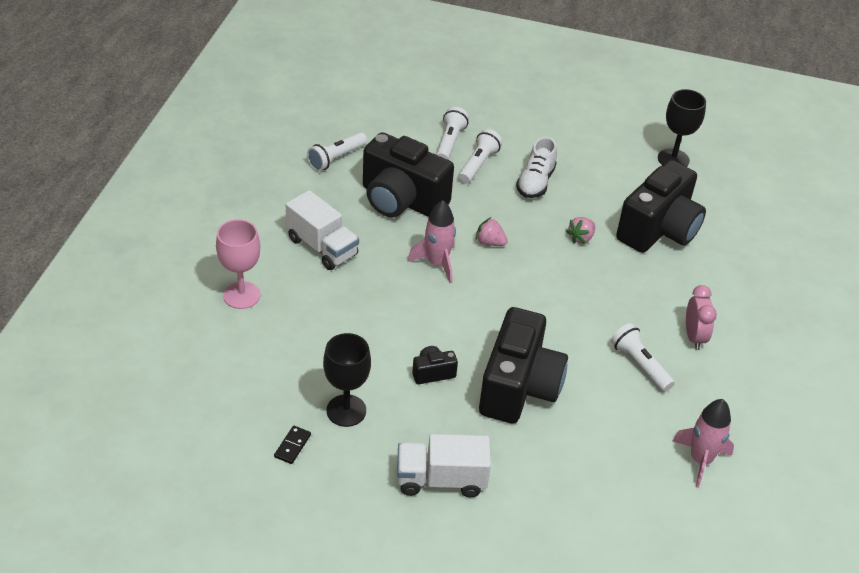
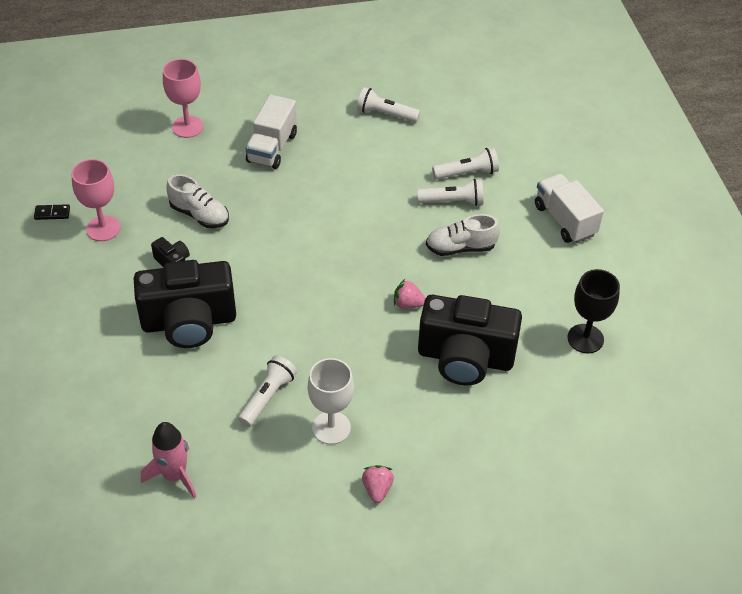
camera: 65 degrees right, 5 degrees up
(346, 410) = (103, 228): black goblet -> pink goblet
(379, 330) = (199, 215): none -> white shoe
(401, 200) = (365, 171): black camera -> none
(437, 263) = (302, 221): pink rocket -> none
(441, 480) = (62, 308): white truck -> white truck (564, 220)
(490, 242) = (354, 244): pink strawberry -> pink strawberry (377, 489)
(694, 337) = (331, 428): pink clock -> white goblet

